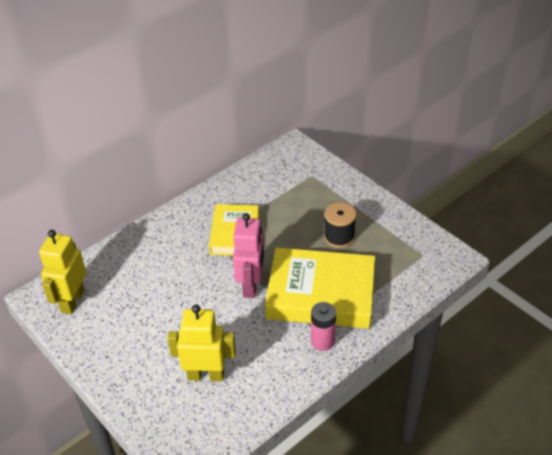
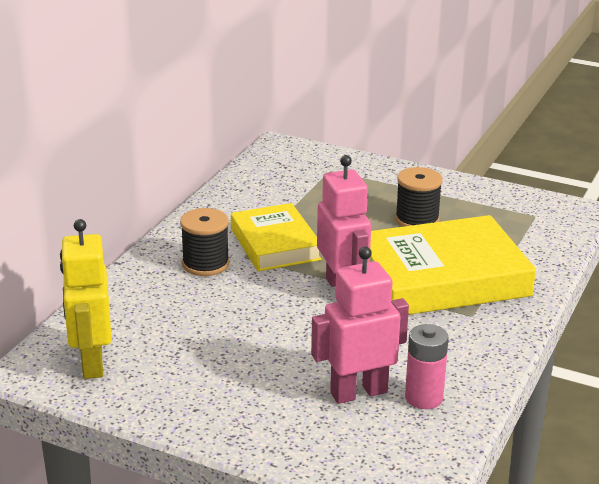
camera: 25 degrees left, 15 degrees down
(183, 239) = (205, 264): none -> black spool
(206, 375) = (358, 392): yellow robot -> pink robot
(322, 341) = (484, 322): pink battery -> pink battery (424, 398)

